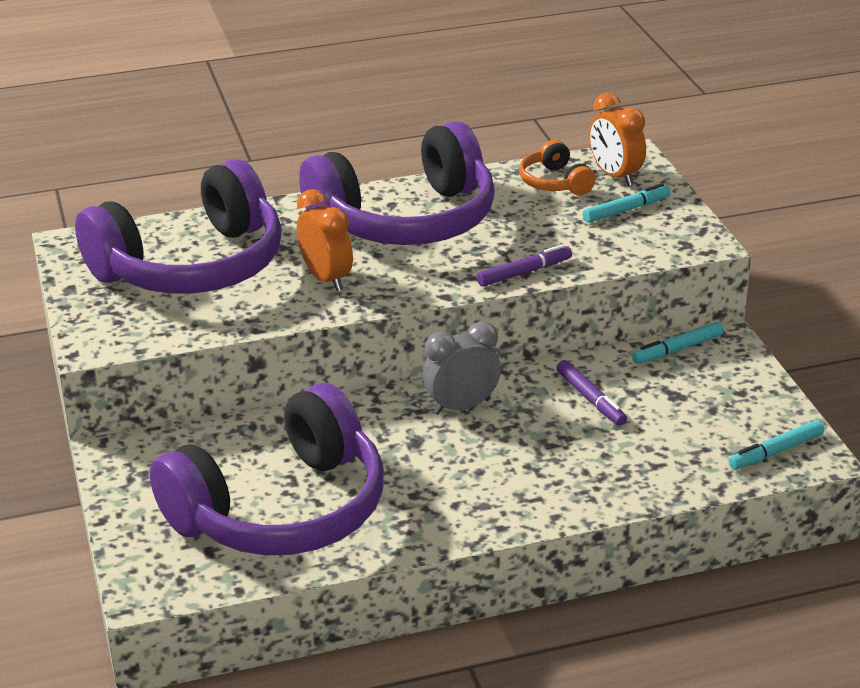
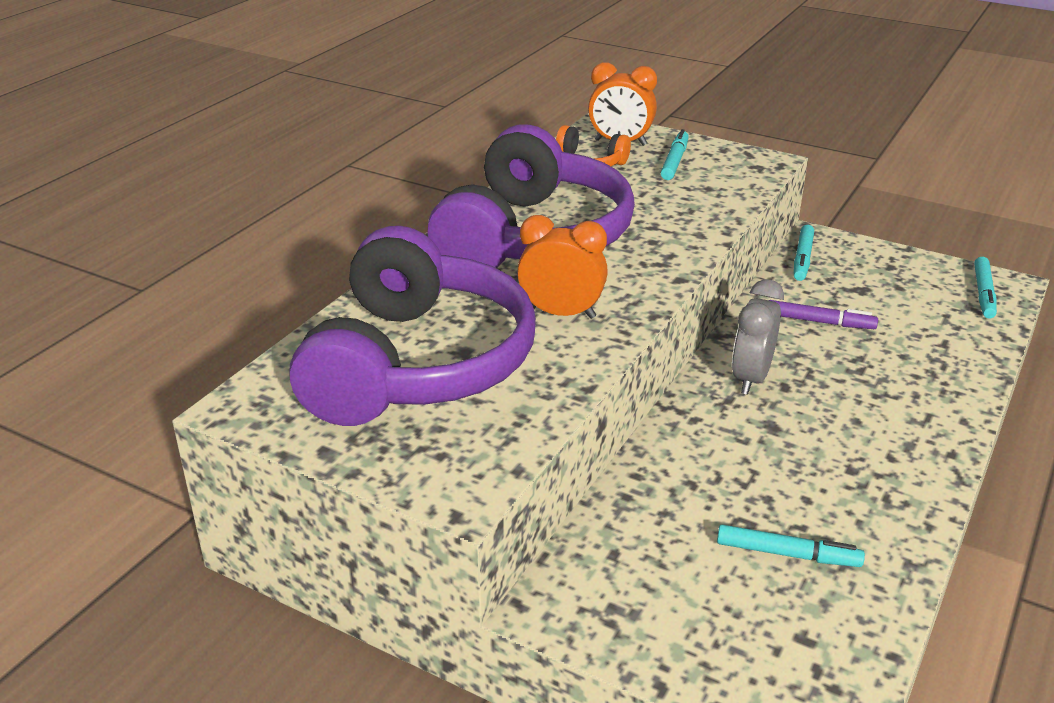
camera: 45 degrees left, 0 degrees up
(282, 510) = (787, 554): purple headphones -> turquoise marker
(524, 272) = (698, 234): purple marker -> none

